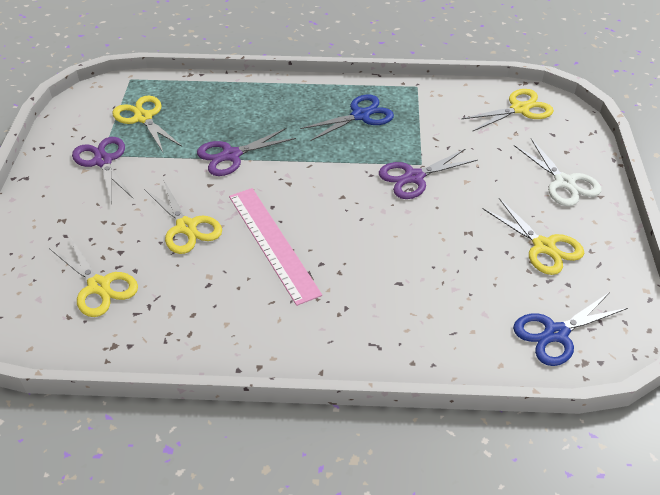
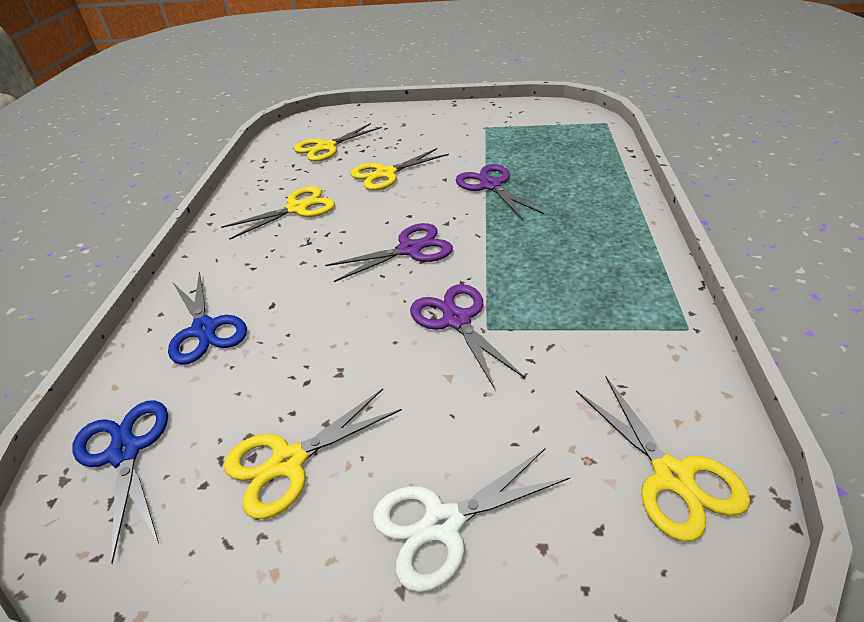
camera: 95 degrees right, 5 degrees down
(103, 161) = (476, 128): purple scissors -> purple scissors (410, 249)
(143, 118) = (544, 136): yellow scissors -> yellow scissors (297, 208)
(272, 243) = (354, 219): pink ruler -> none
(360, 115) = (588, 270): blue scissors -> blue scissors (205, 329)

